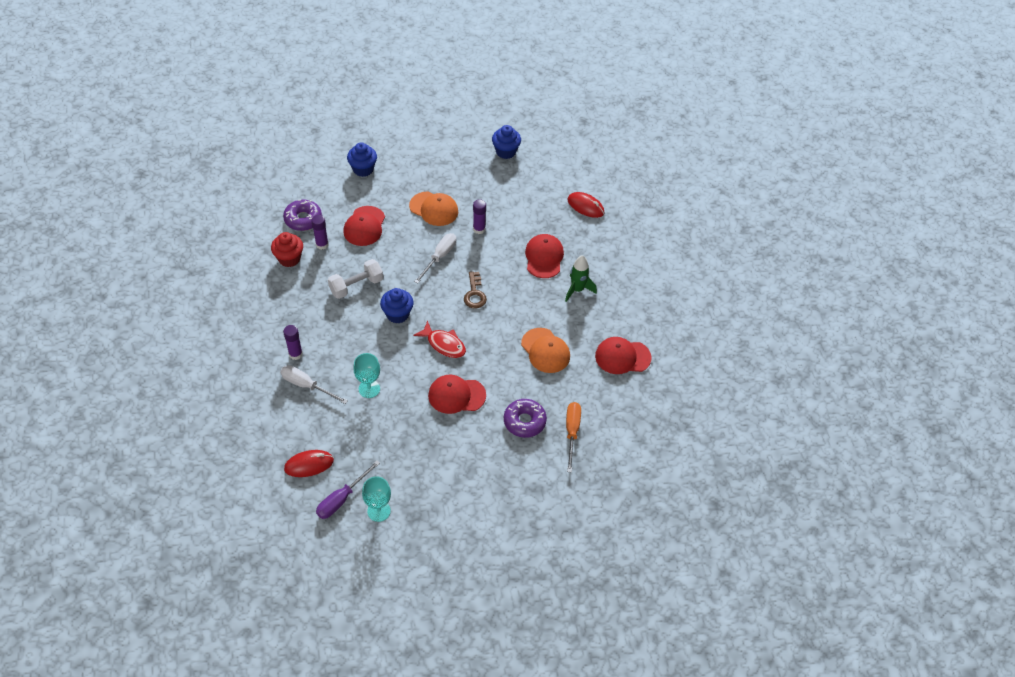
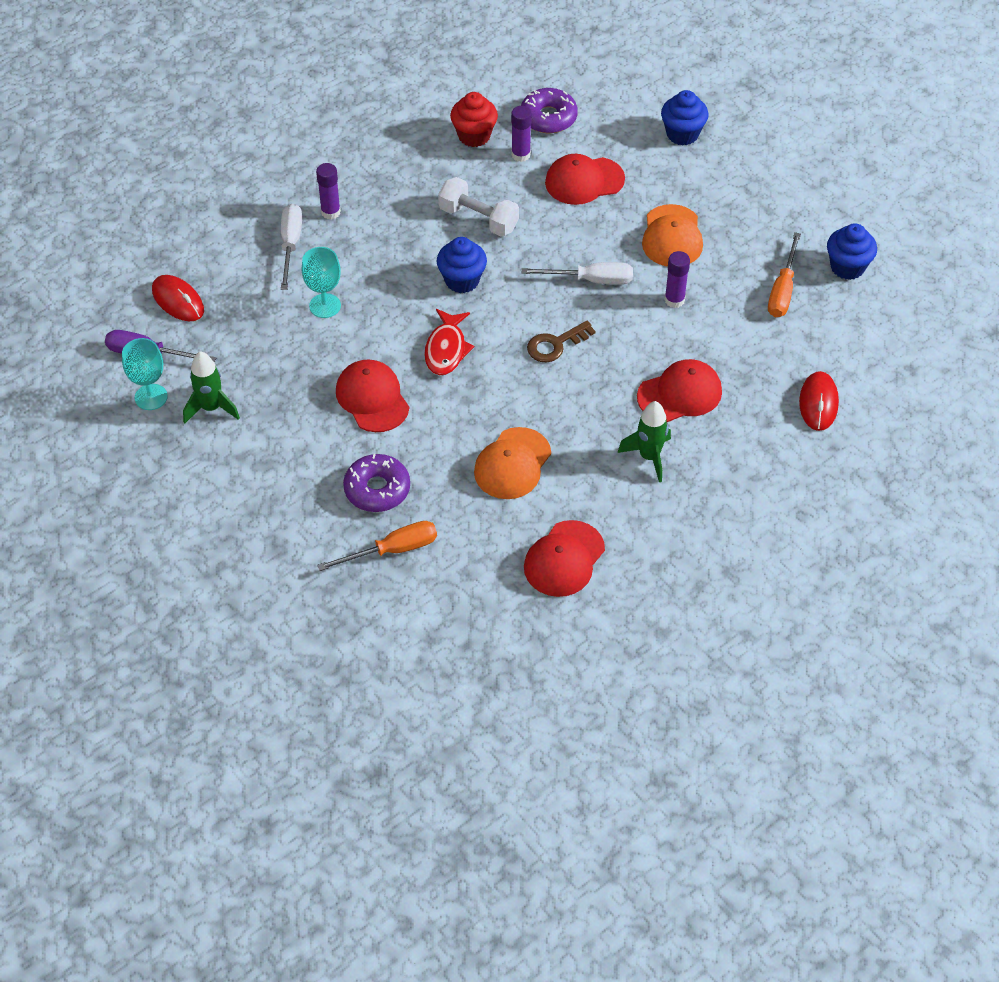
camera: 65 degrees right, 0 degrees up
(409, 481) = (211, 408): none -> green rocket
(503, 183) = (782, 290): none -> orange screwdriver
(622, 357) = (564, 559): red cap -> red cap turned 120 degrees counterclockwise

